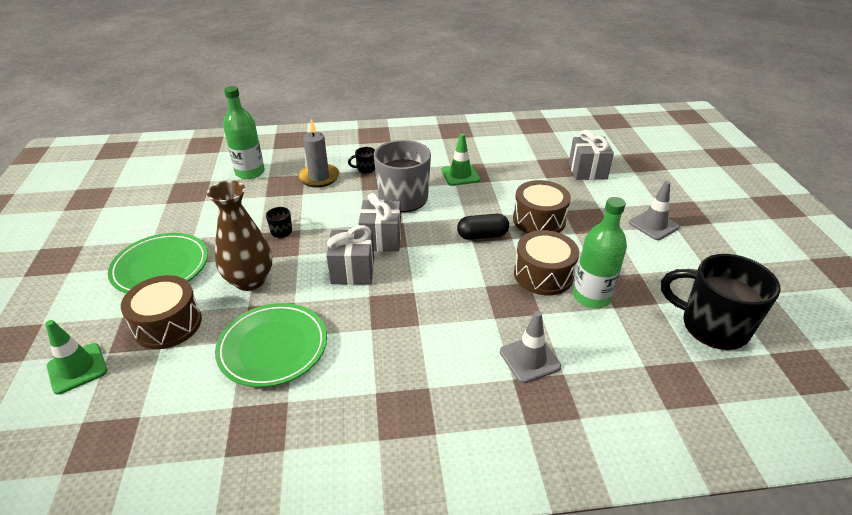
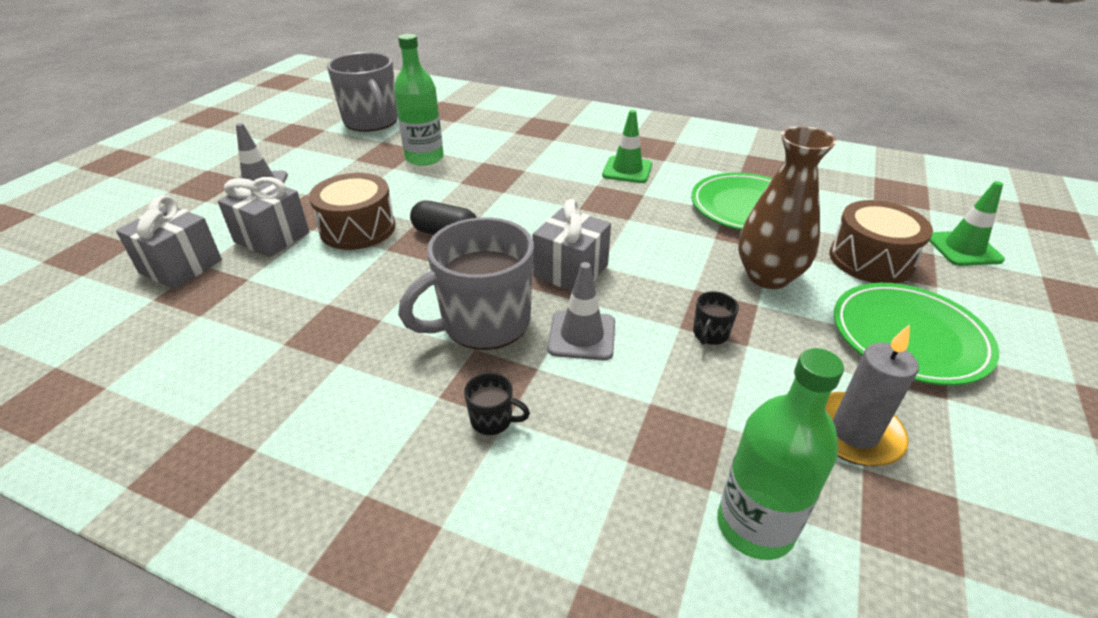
camera: 150 degrees left, 0 degrees up
(319, 177) = (599, 435): grey candle -> grey candle (854, 432)
(352, 271) = (632, 247): grey gift -> grey gift (272, 237)
(460, 175) = (352, 332): green traffic cone -> green traffic cone (627, 170)
(529, 359) = (529, 143): grey traffic cone -> grey traffic cone (582, 336)
(543, 275) = (438, 183): brown drum -> none
(712, 326) = (371, 122): black mug -> grey mug

